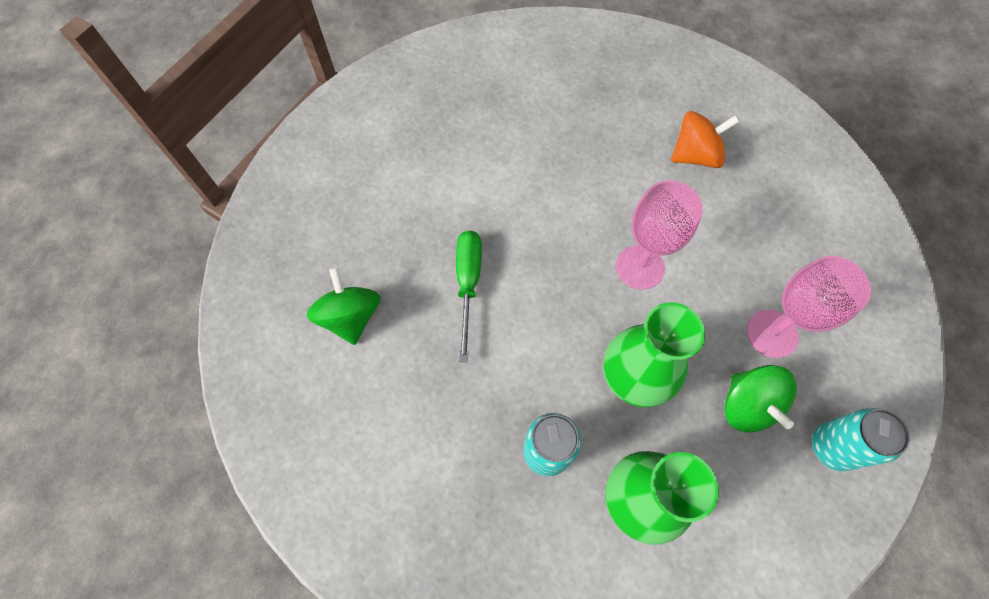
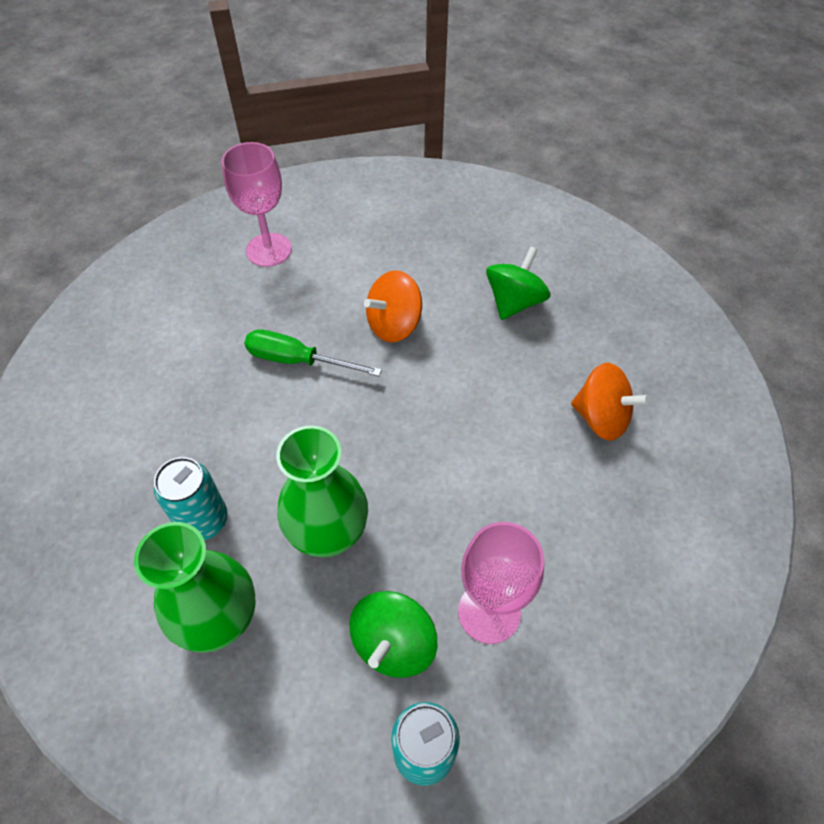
camera: 45 degrees right, 10 degrees down
(350, 317) = (197, 316): green spinning top -> green spinning top (514, 302)
(468, 284) = (297, 360): green screwdriver -> green screwdriver turned 120 degrees counterclockwise
(502, 200) = (394, 324): none -> orange spinning top
(640, 267) = (440, 460): pink goblet -> pink goblet (269, 250)

